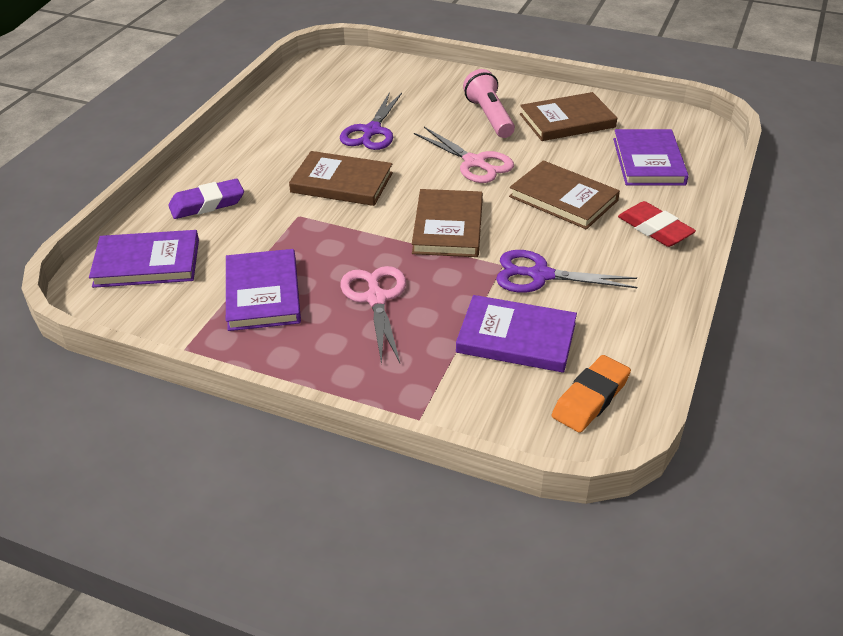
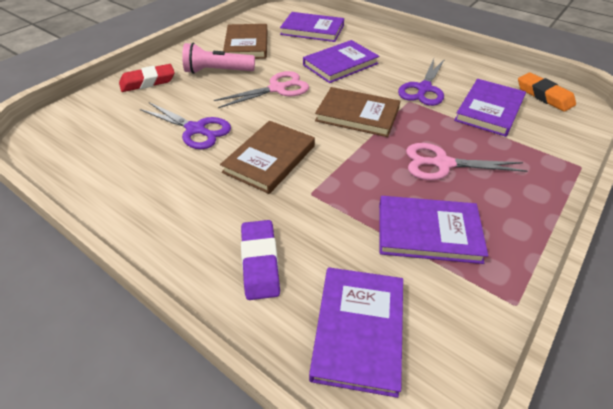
camera: 75 degrees left, 5 degrees up
(563, 198) = (340, 64): brown book -> purple book
(654, 229) = (384, 43): red eraser -> red eraser (148, 82)

